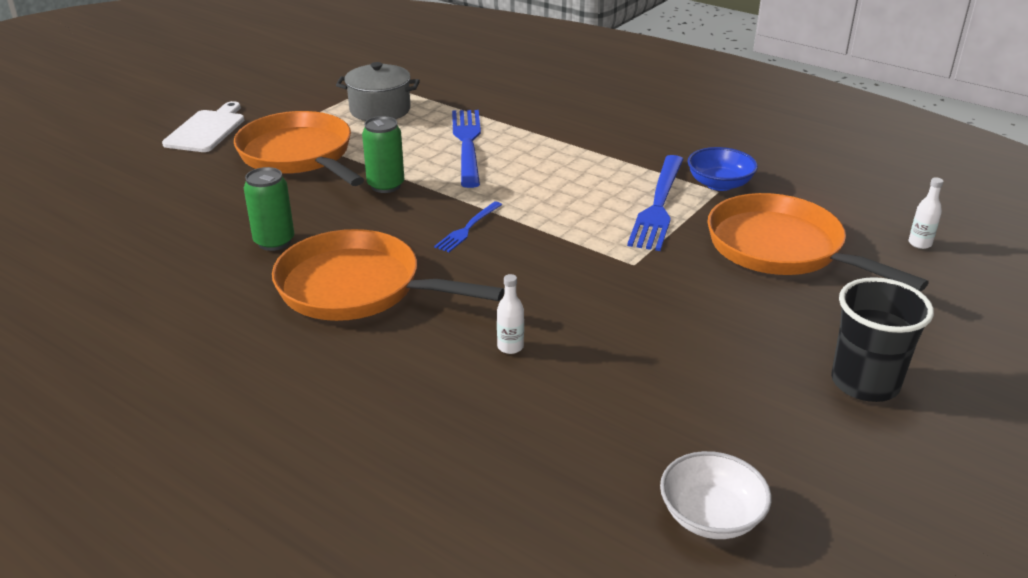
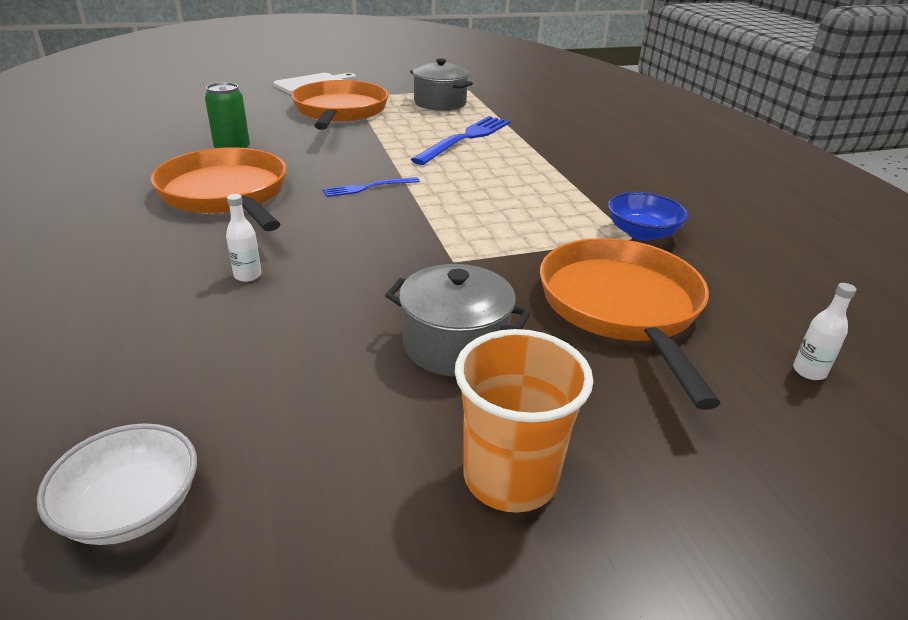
camera: 35 degrees right, 0 degrees up
(386, 185) = (361, 144): green can -> none
(658, 205) = (553, 227): blue fork -> none
(727, 324) = (455, 345): none -> grey pot
(865, 383) = (510, 477): black cup -> orange cup

